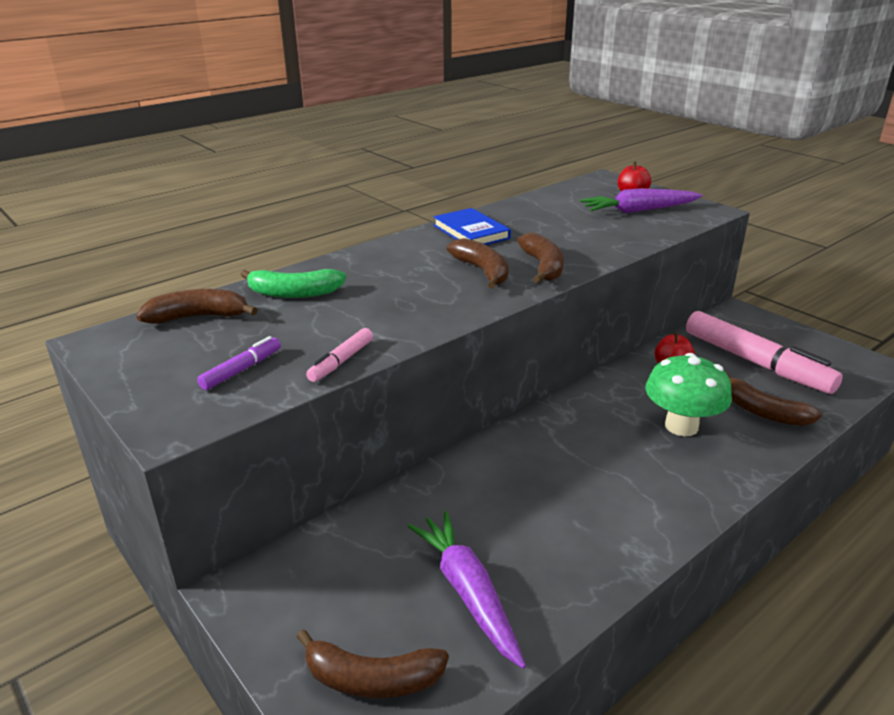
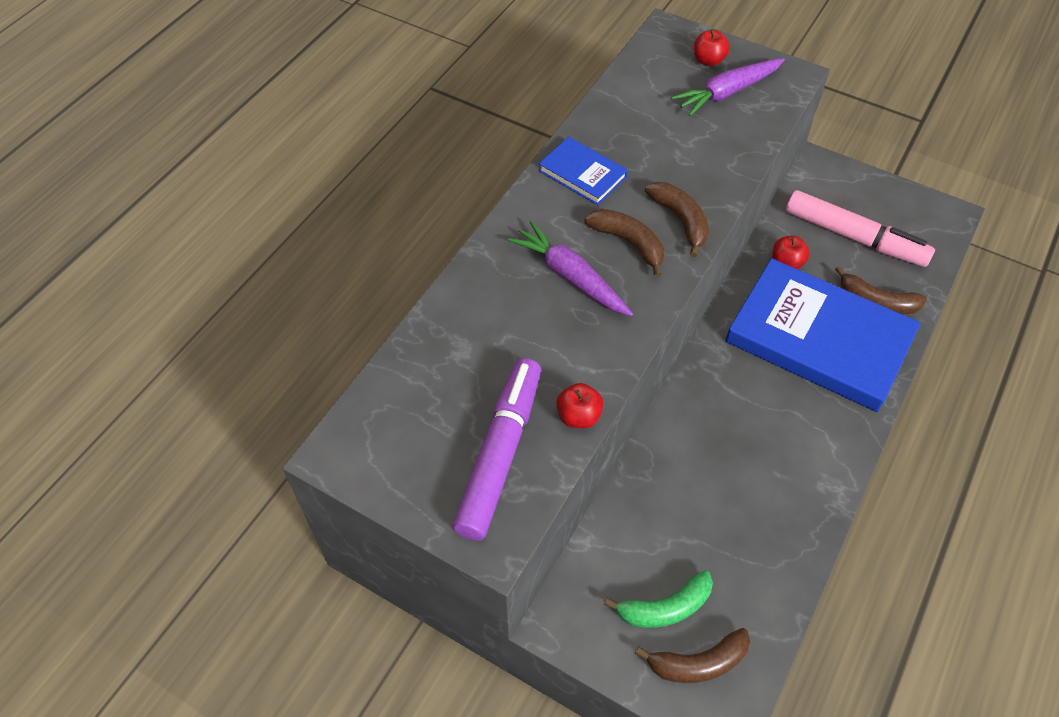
camera: 20 degrees left, 25 degrees up
(198, 317) = (406, 391): brown banana -> none
(242, 370) = (500, 453): purple marker -> purple marker, size x2.25
(294, 293) = (472, 328): green banana -> green banana (665, 608)
(341, 361) = (579, 416): pink marker -> red apple
(468, 593) = (728, 567): purple carrot -> purple carrot (570, 277)
(681, 426) = (818, 339): green mushroom -> blue book

